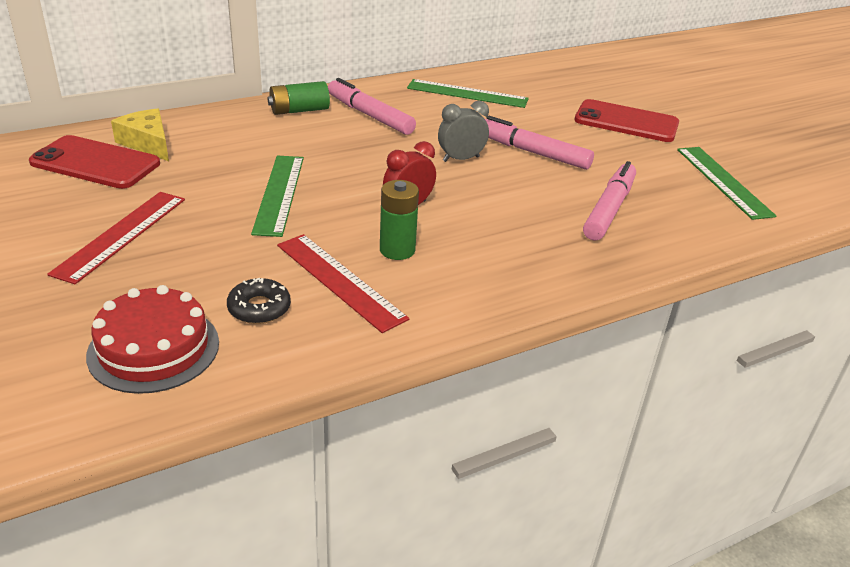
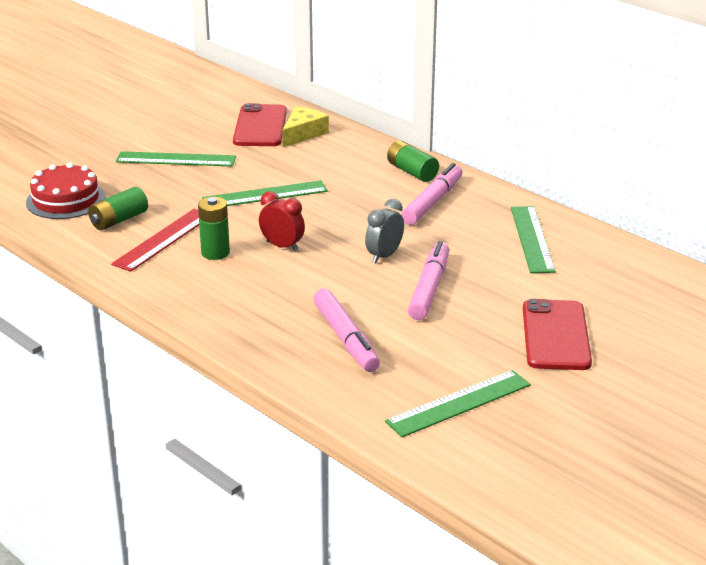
camera: 75 degrees right, 5 degrees down
(121, 235) = (176, 159): red ruler -> green ruler
(259, 308) = (119, 220): black donut -> green battery
(461, 159) = (384, 256): grey clock -> grey clock turned 105 degrees counterclockwise
(609, 209) = (346, 338): pink marker -> pink marker turned 60 degrees clockwise

